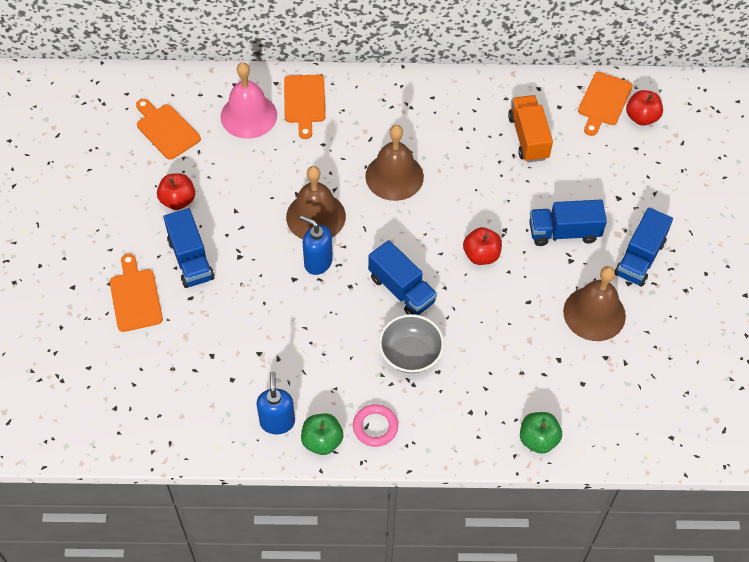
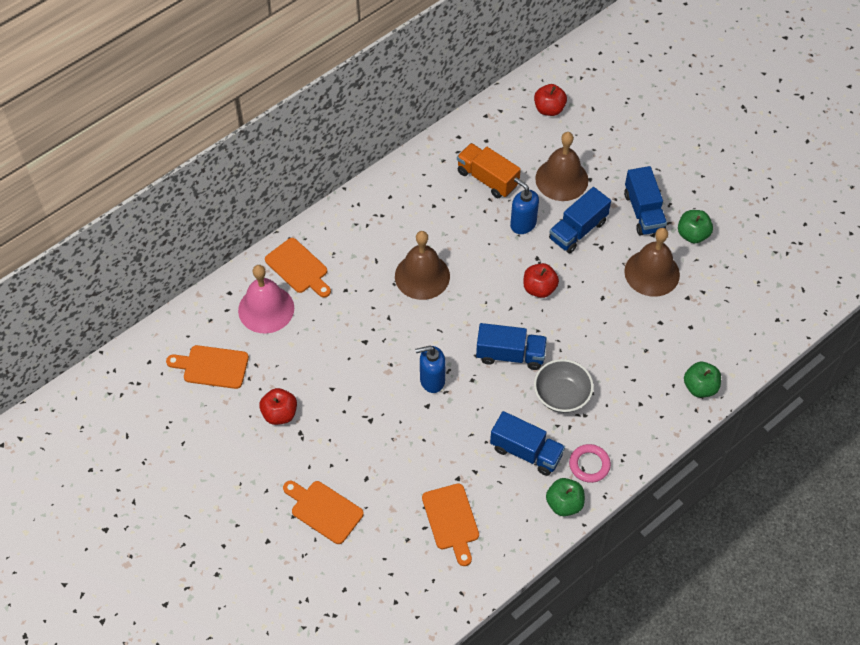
camera: 40 degrees left, 0 degrees up
(190, 259) = (336, 450): blue truck -> blue truck (526, 452)
(277, 422) = (520, 516): blue soap dispenser -> blue soap dispenser (523, 224)
(316, 216) = (396, 348): brown bell -> brown bell (561, 179)
(603, 102) = (513, 115): orange cutting board -> orange cutting board (451, 520)
(666, 308) = (692, 234): none -> green apple

